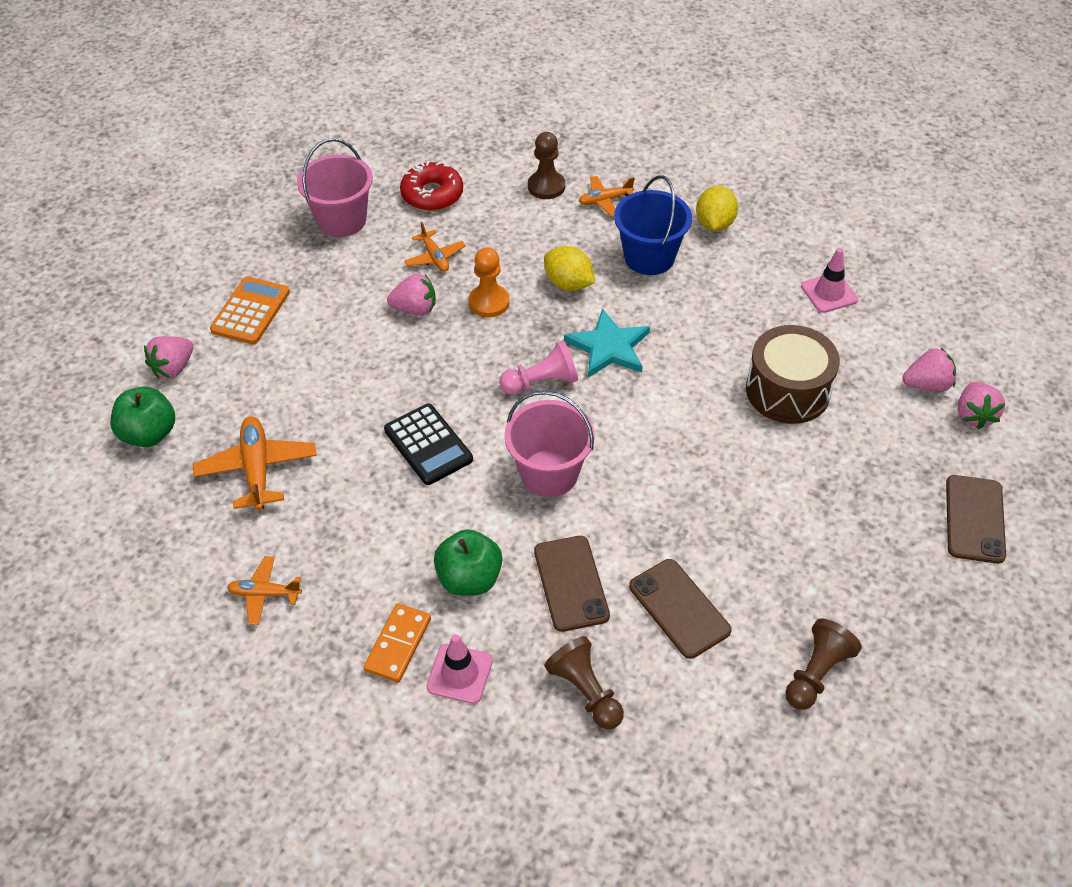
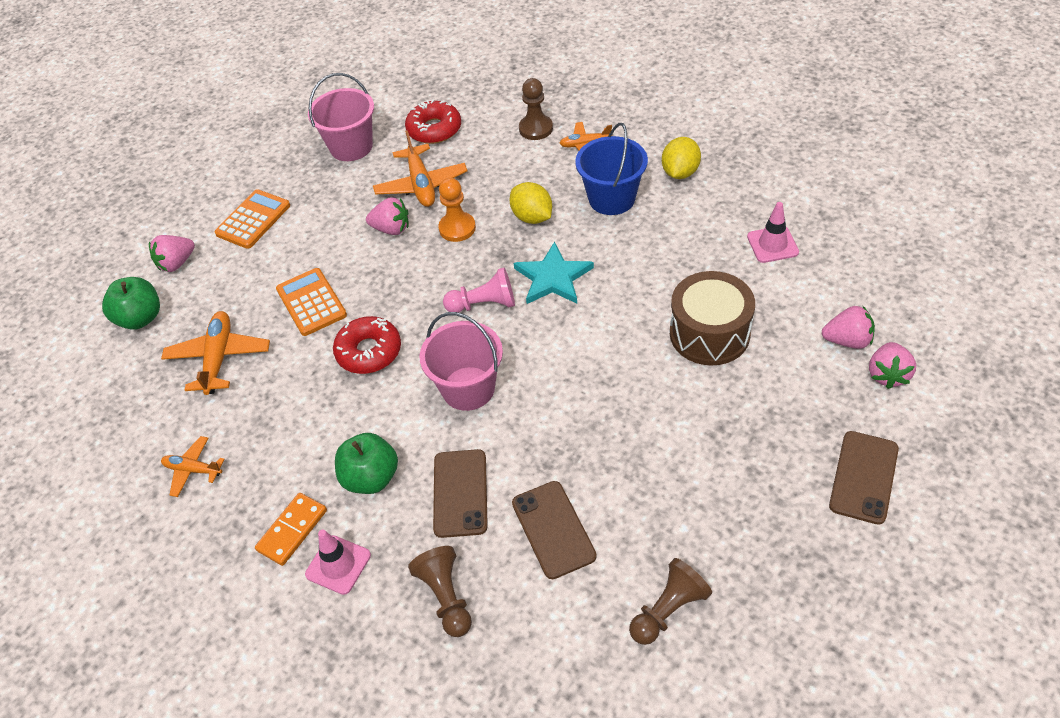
camera: 15 degrees right, 0 degrees up
(347, 397) = (311, 302): none -> orange calculator
(428, 445) = (369, 351): black calculator -> red donut
(435, 257) = (421, 184): orange plane -> orange plane, size x1.67

